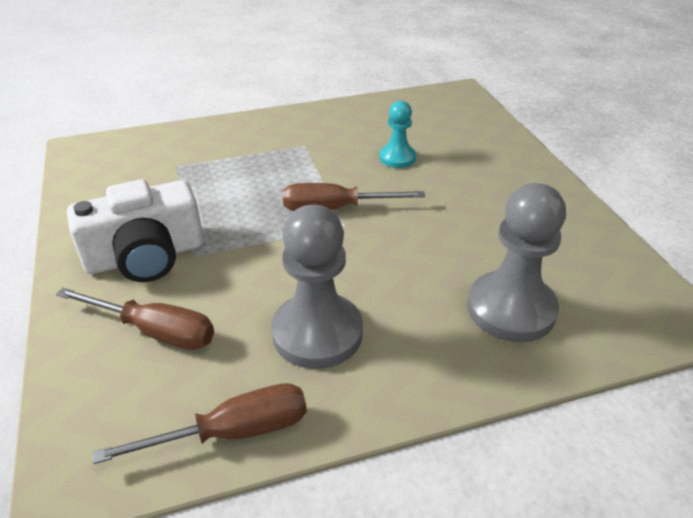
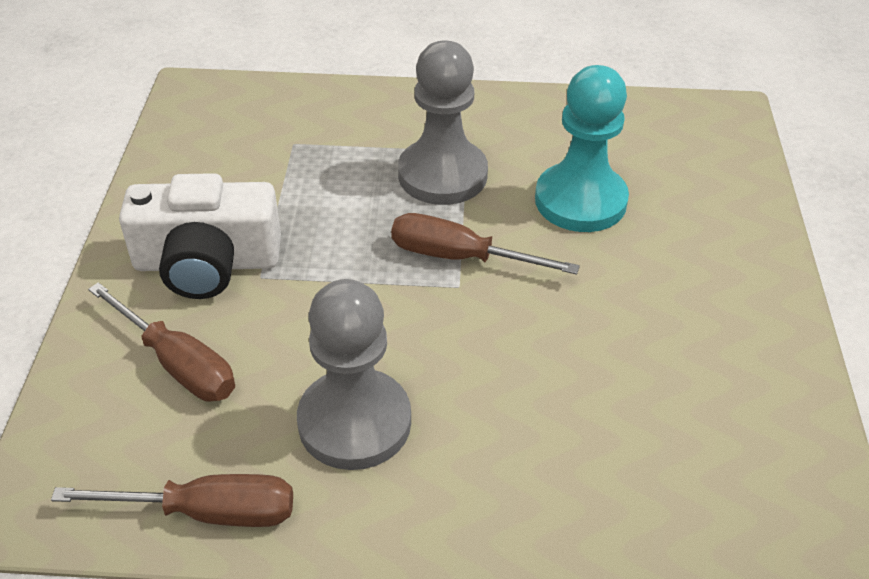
camera: 20 degrees right, 5 degrees up
(397, 158) = (580, 201): turquoise pawn -> turquoise pawn, size x1.78
(511, 309) = (609, 464): grey pawn -> grey pawn (442, 175)

